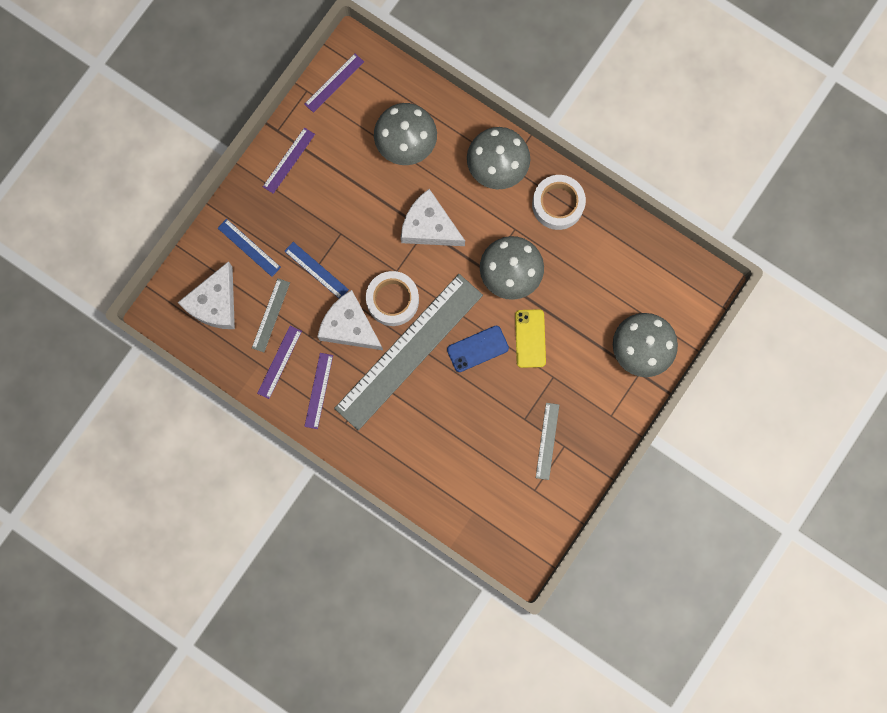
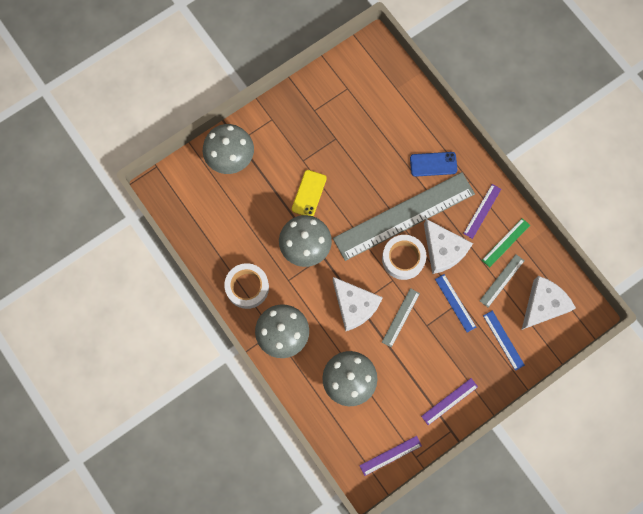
camera: 160 degrees left, 5 degrees down
(279, 362) = (505, 242): purple ruler -> green ruler
(477, 349) = (351, 200): blue phone -> blue phone (433, 164)
(547, 441) = (325, 118): grey ruler -> grey ruler (400, 317)

